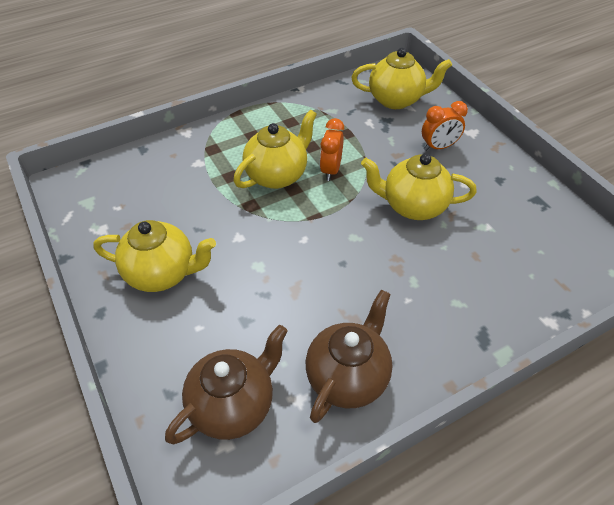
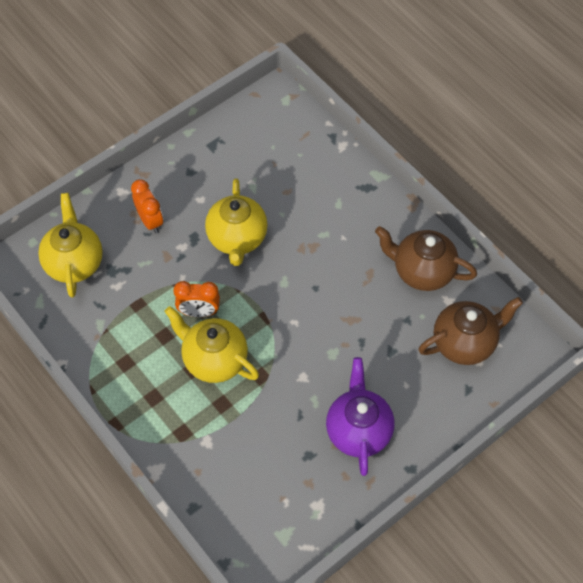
camera: 100 degrees left, 10 degrees up
(162, 273) = (358, 431): yellow teapot -> purple teapot
(233, 405) = (464, 343): brown teapot -> brown teapot turned 120 degrees clockwise

